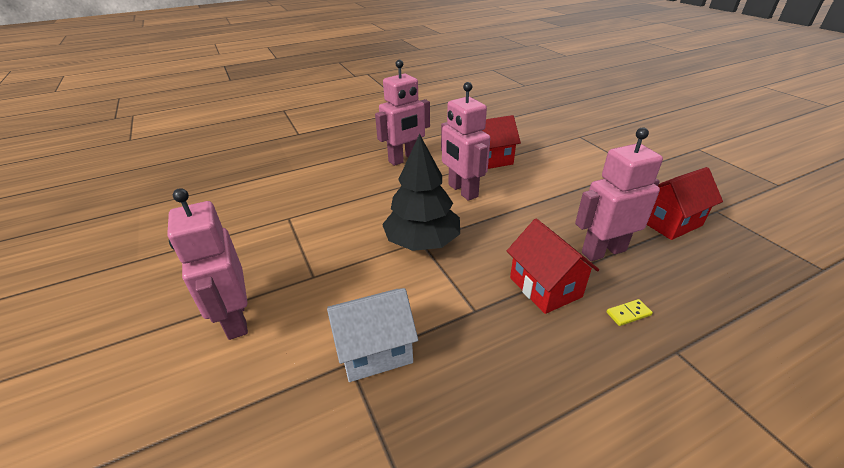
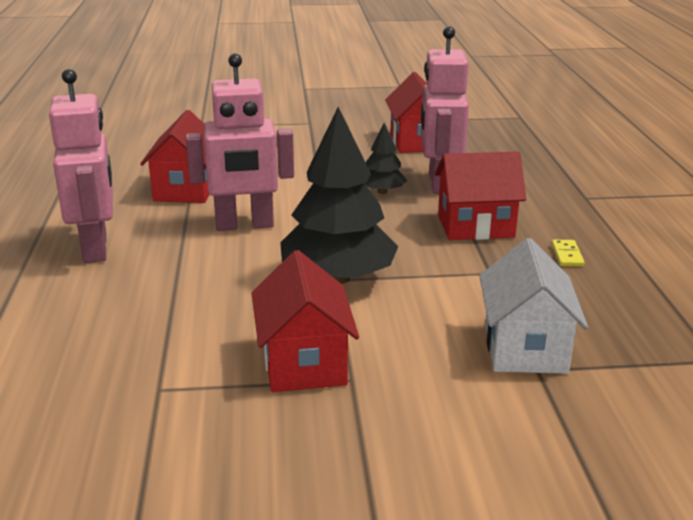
camera: 70 degrees left, 10 degrees down
(235, 319) = (407, 466): pink robot -> none
(323, 255) = (304, 363): none -> red house
(559, 228) = (382, 191): none -> black tree
(628, 314) = (534, 201): yellow domino -> yellow domino (567, 255)

